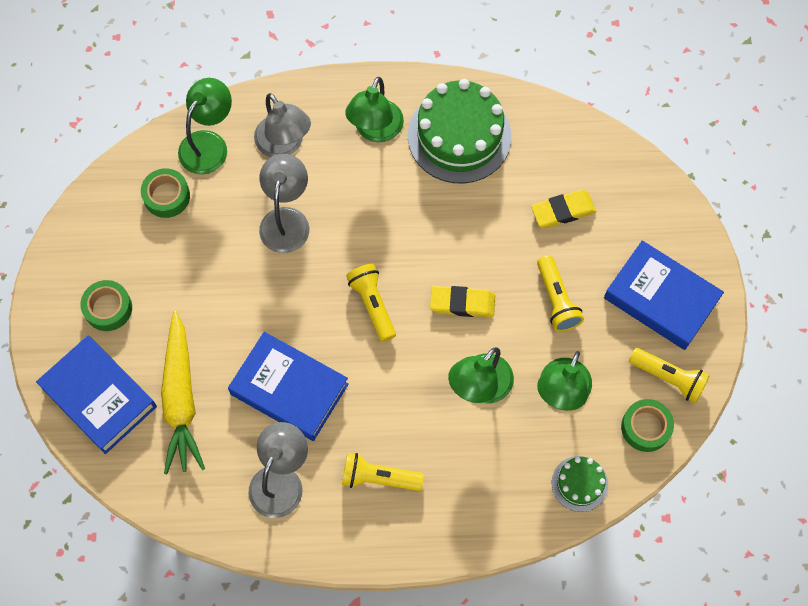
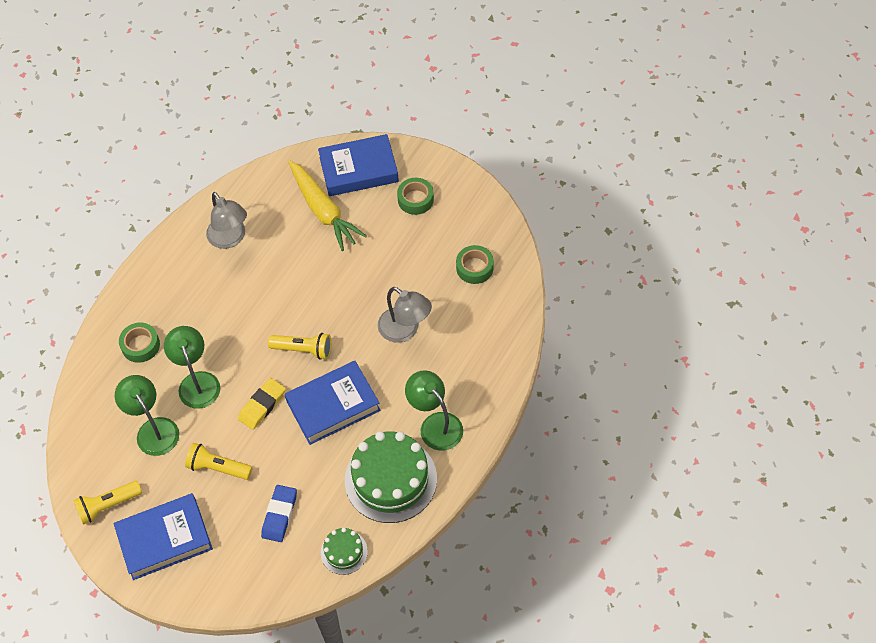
camera: 125 degrees right, 10 degrees down
(181, 399) = (323, 211): yellow carrot -> yellow carrot turned 150 degrees counterclockwise
(209, 144) = (499, 312): green lamp -> none
(284, 145) = (465, 358): grey lamp -> none
(289, 389) = (284, 272): blue book -> blue book (333, 406)
(378, 477) = (188, 291): yellow flashlight -> none
(563, 211) = (279, 515): yellow eraser -> blue eraser
(579, 484) = (89, 403): green cake -> green cake (344, 552)
(645, 427) = (89, 468): green tape -> green tape (140, 345)

